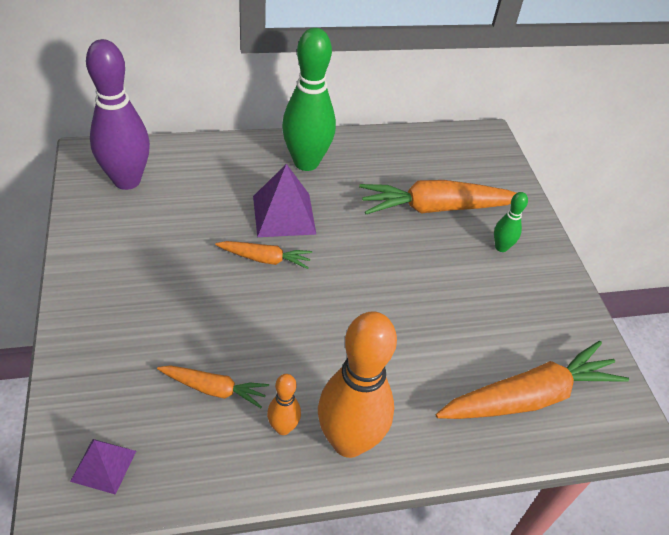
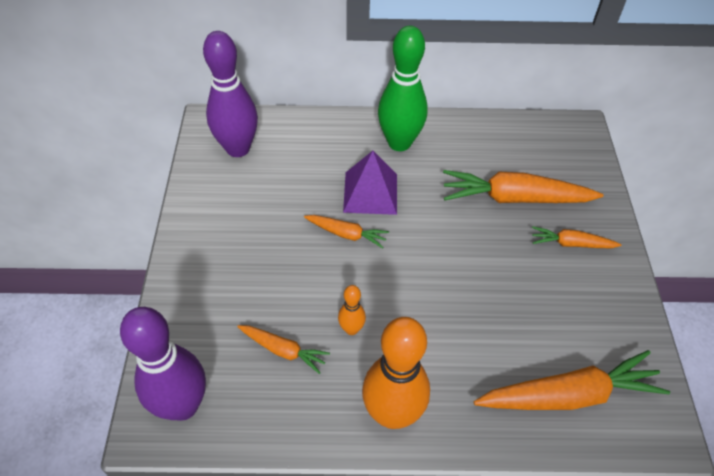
camera: 15 degrees right, 5 degrees up
(103, 466) = (183, 405): purple pyramid -> purple bowling pin
(283, 428) = (336, 393): orange bowling pin -> orange bowling pin (351, 329)
(501, 247) = (571, 244): green bowling pin -> orange carrot

